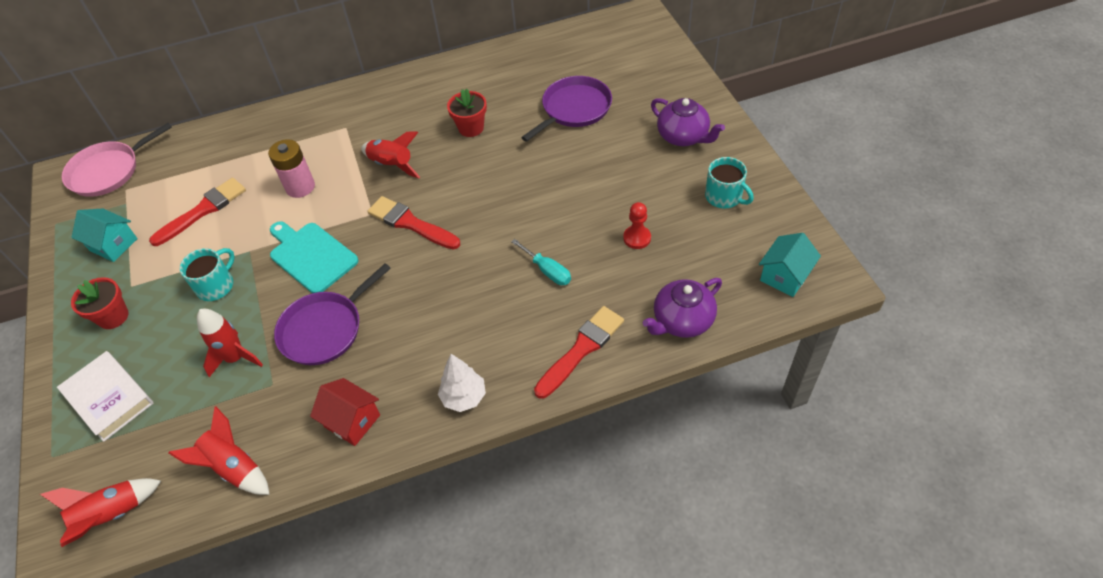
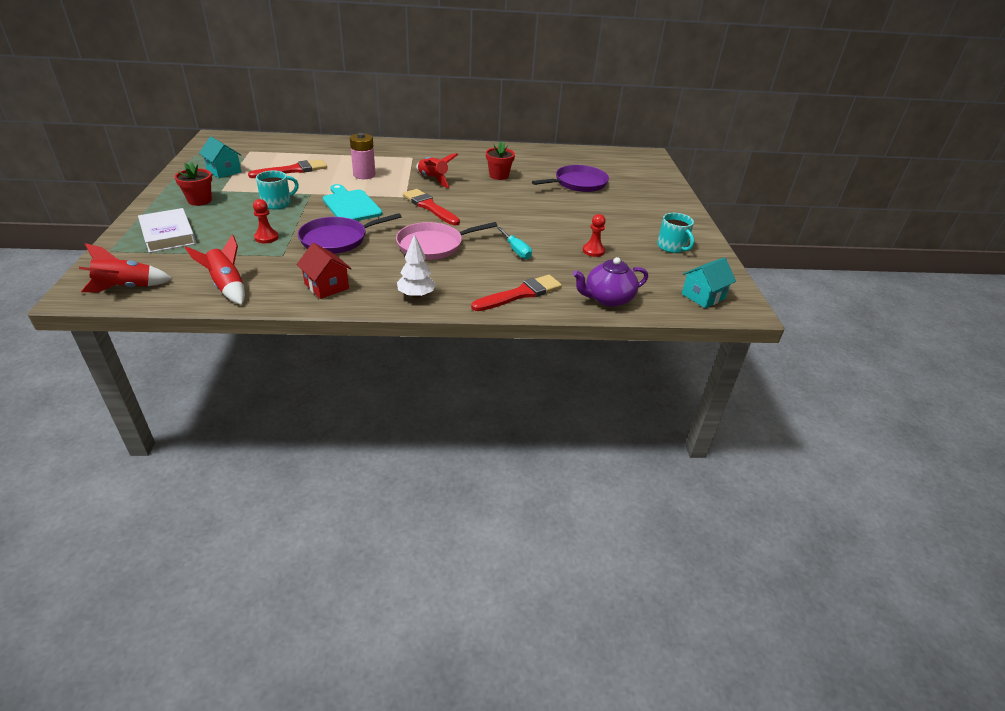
camera: 10 degrees right, 15 degrees down
(108, 171) = (244, 142): pink pan -> pink pan (433, 245)
(236, 358) = (266, 237): red rocket -> red pawn
(683, 136) = (654, 212): purple teapot -> none

